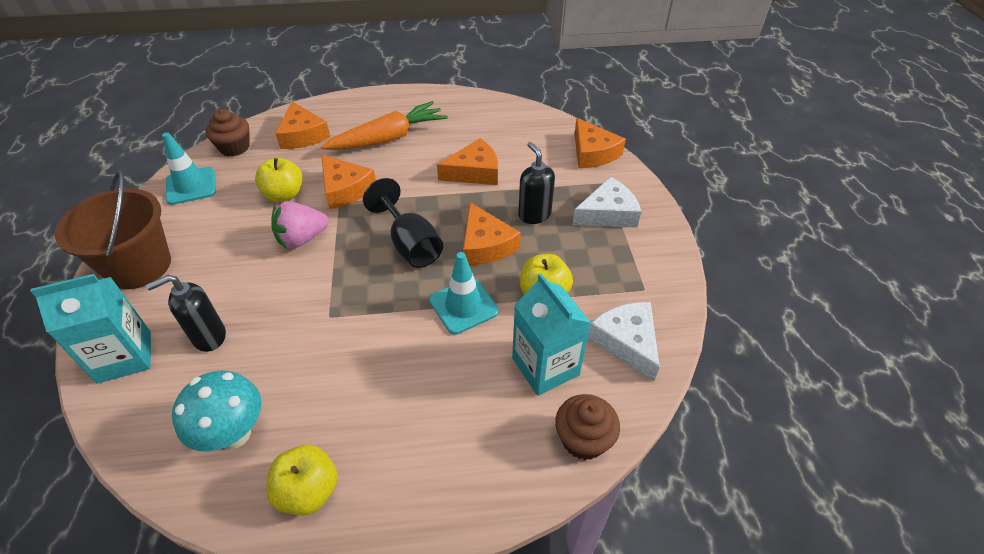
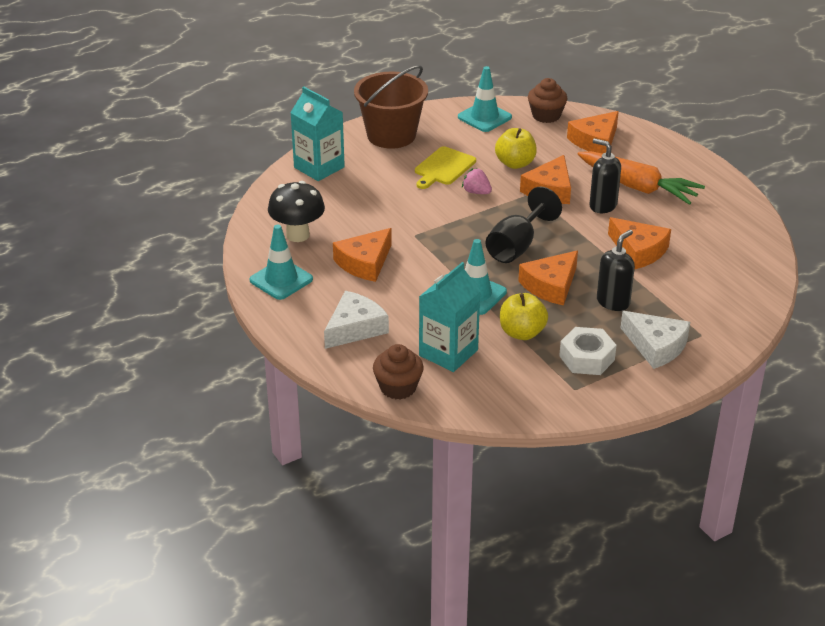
camera: 65 degrees right, 10 degrees down
(209, 337) = (358, 192): black soap dispenser -> black soap dispenser (602, 205)
(234, 434) = (297, 235): turquoise mushroom -> black mushroom
(239, 247) = (443, 168): none -> yellow cutting board
(302, 239) = (476, 192): pink strawberry -> pink strawberry, size x0.63
(308, 491) = (281, 280): yellow apple -> turquoise traffic cone
(593, 153) = (741, 315): orange cheese -> orange cheese (365, 263)
(603, 263) = (586, 358): none -> white nut
(626, 342) = (505, 390): white cheese -> white cheese (355, 328)

